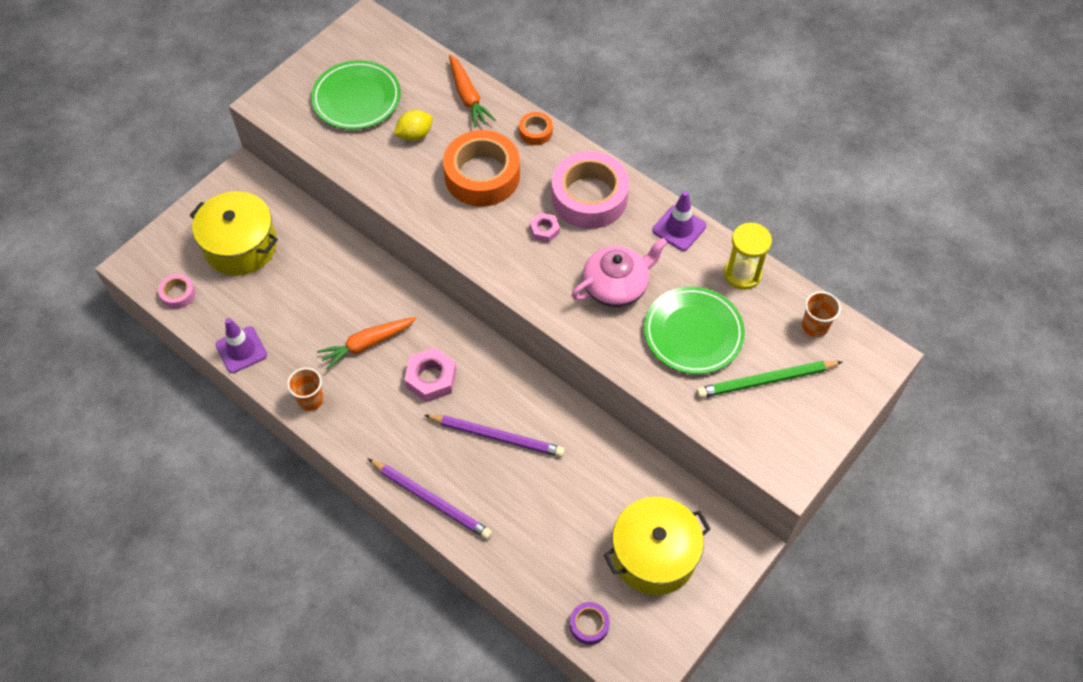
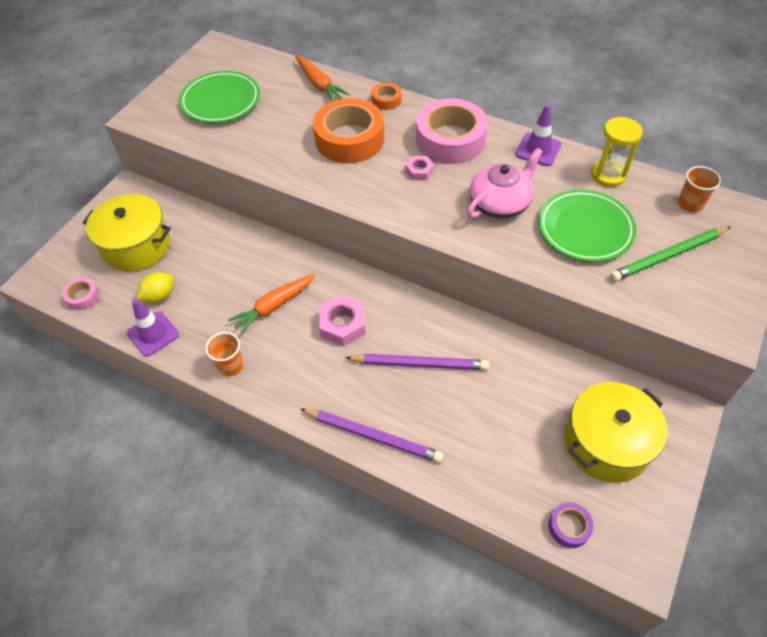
camera: 10 degrees left, 5 degrees down
(414, 135) = (280, 119): yellow lemon -> yellow lemon (159, 296)

